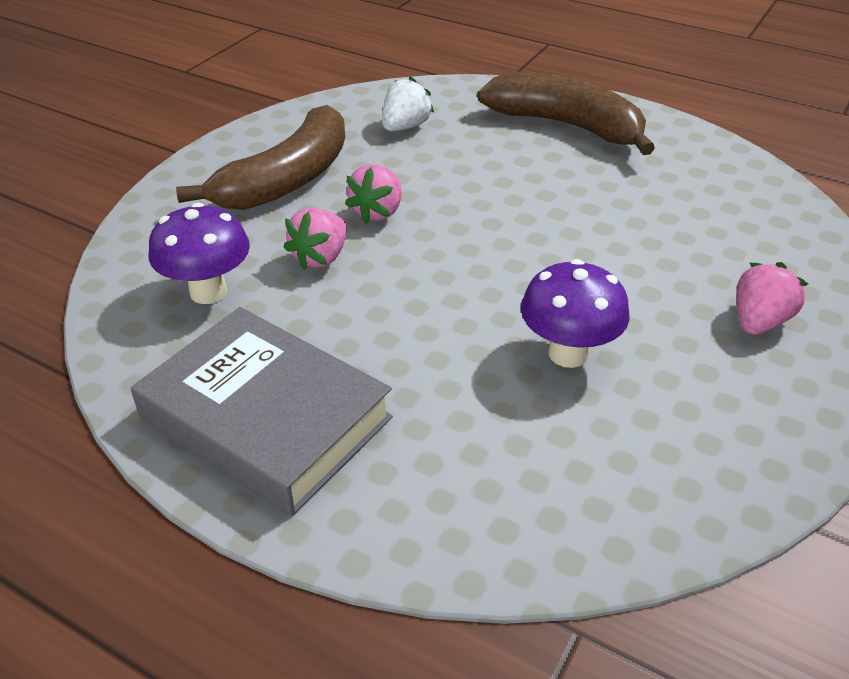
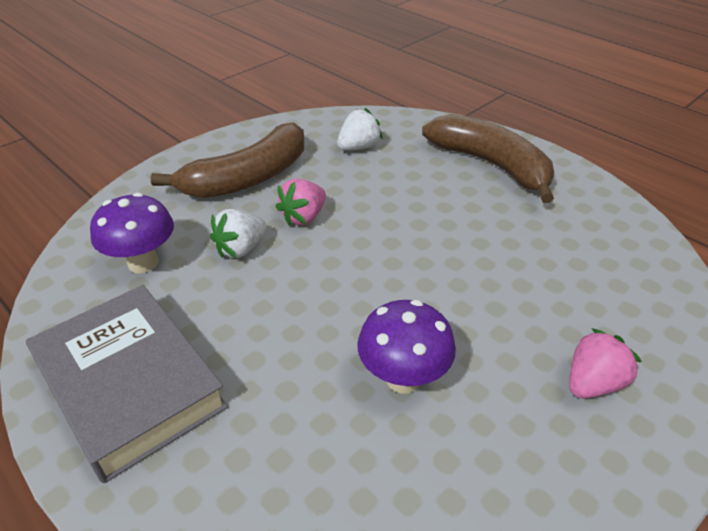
camera: 15 degrees right, 0 degrees up
(320, 257) = (241, 249): pink strawberry -> white strawberry

